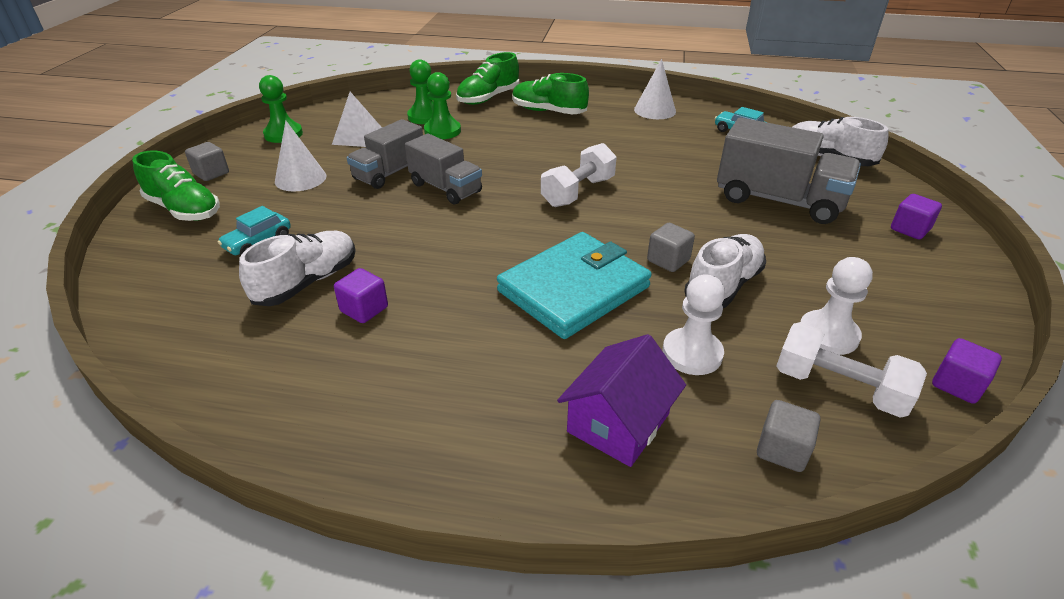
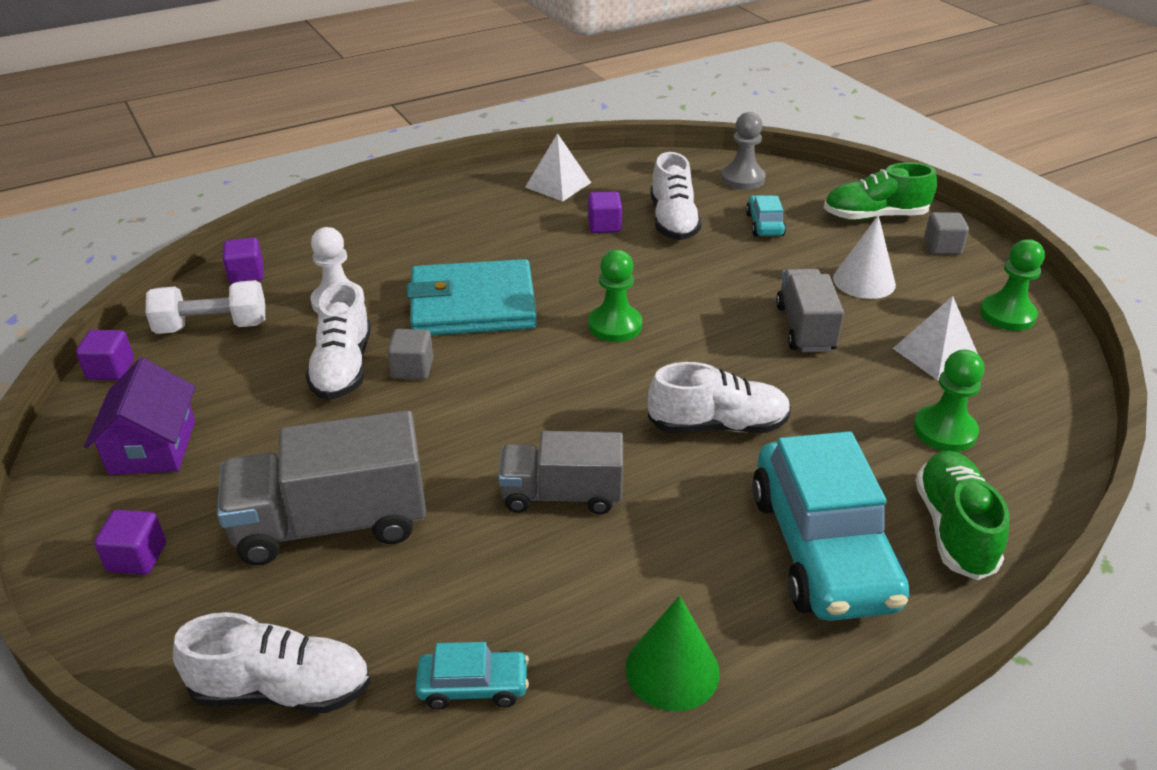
camera: 140 degrees right, 0 degrees up
(167, 293) = (742, 179): none -> grey pawn
(313, 393) = (558, 185): none -> white pyramid
(442, 131) = (874, 417): green pawn -> green pawn (615, 325)
(445, 188) = (721, 340): grey truck -> grey truck (562, 495)
(520, 157) = (718, 425): none -> white shoe
(548, 111) = (822, 548): green shoe -> turquoise car
(573, 289) = (472, 305): turquoise wallet -> turquoise wallet turned 75 degrees clockwise
(578, 192) = (584, 407): white dumbbell -> none
(618, 423) = (361, 245): purple house -> purple house (153, 447)
(654, 110) = (672, 669): white cone -> green cone
(782, 450) = (246, 275): grey cube -> purple cube
(828, 334) = (228, 365): white pawn -> none

